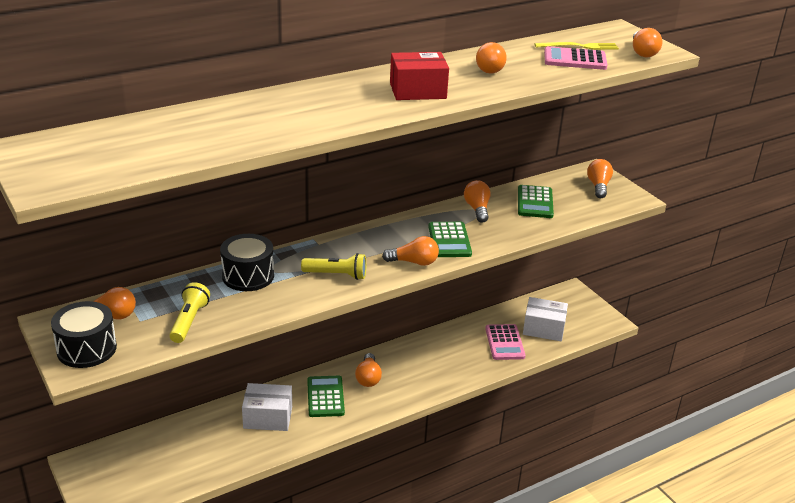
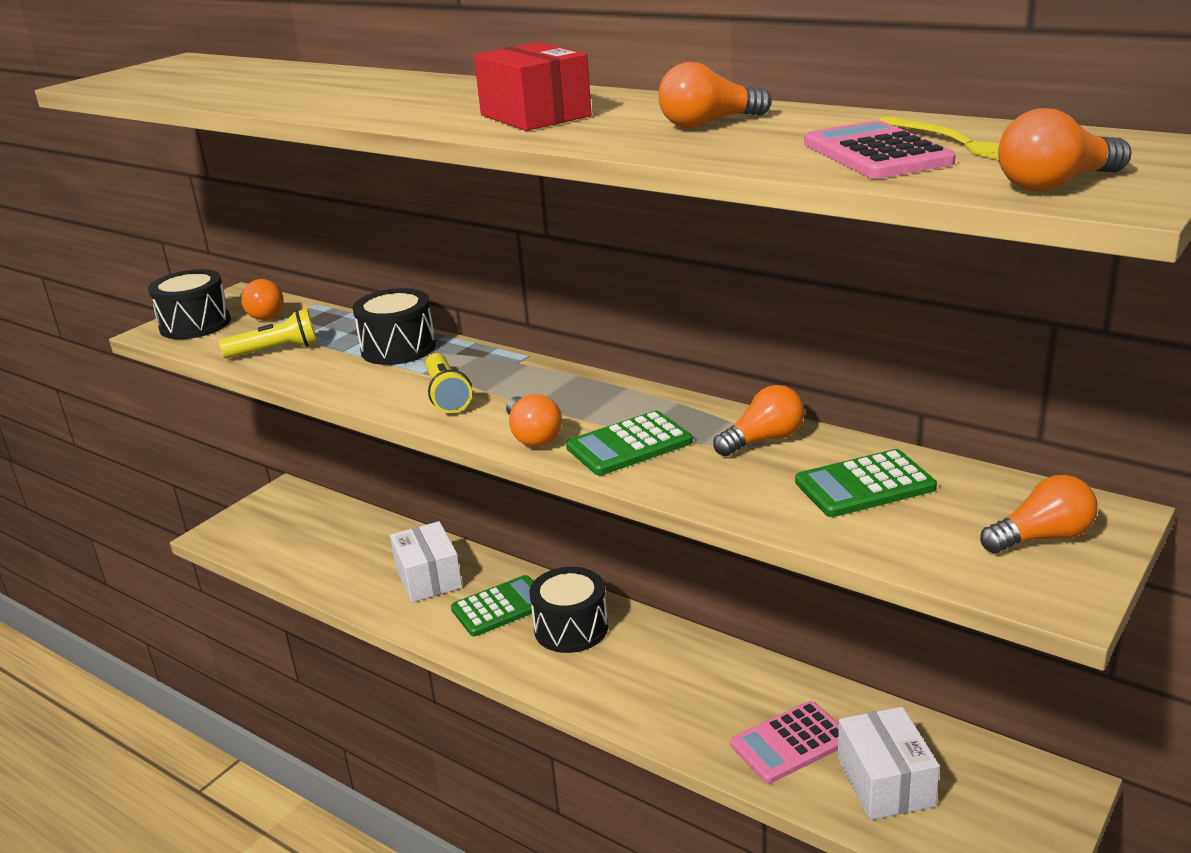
camera: 70 degrees right, 5 degrees down
(368, 378) = (571, 628): orange light bulb -> black drum

